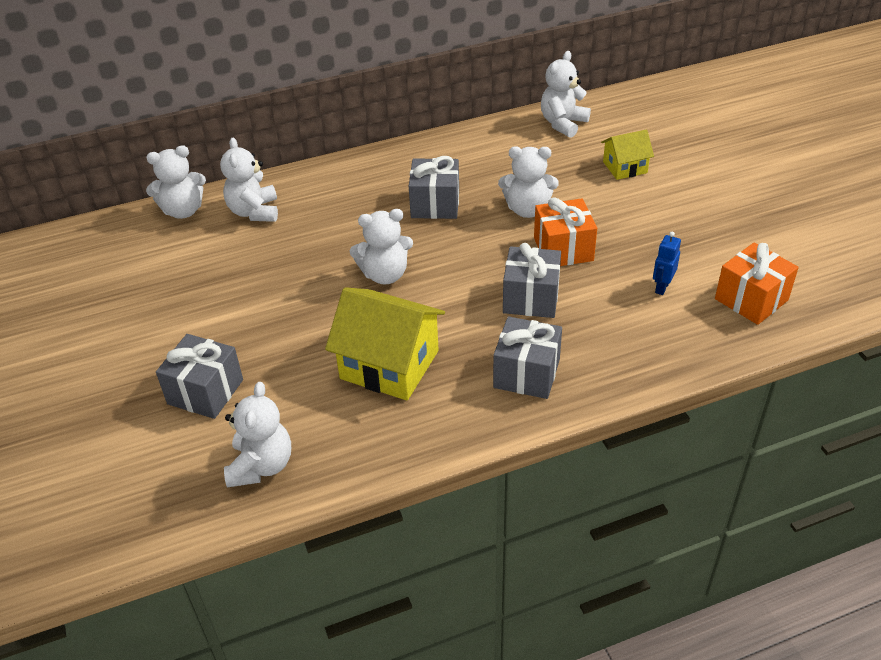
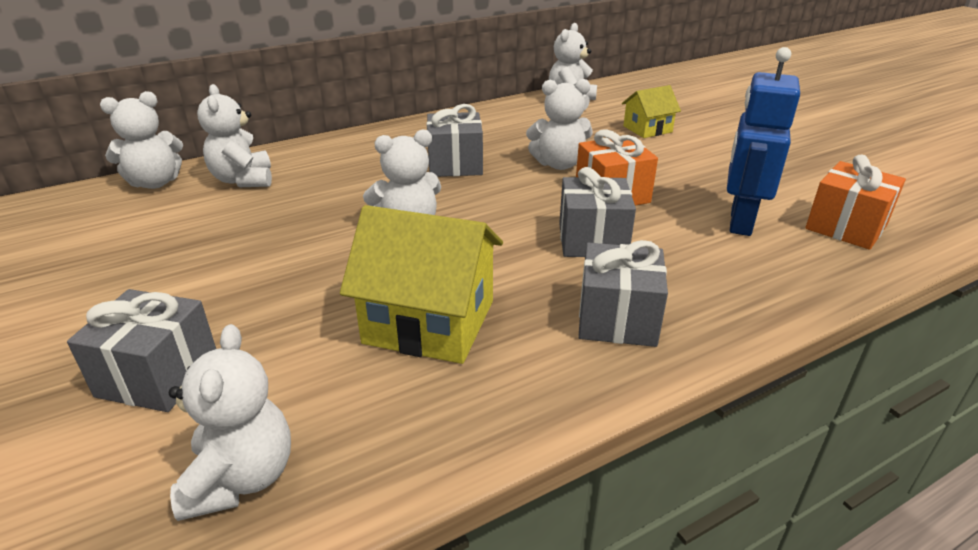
camera: 10 degrees left, 10 degrees down
(662, 287) = (739, 222): blue robot -> blue robot, size x2.04

